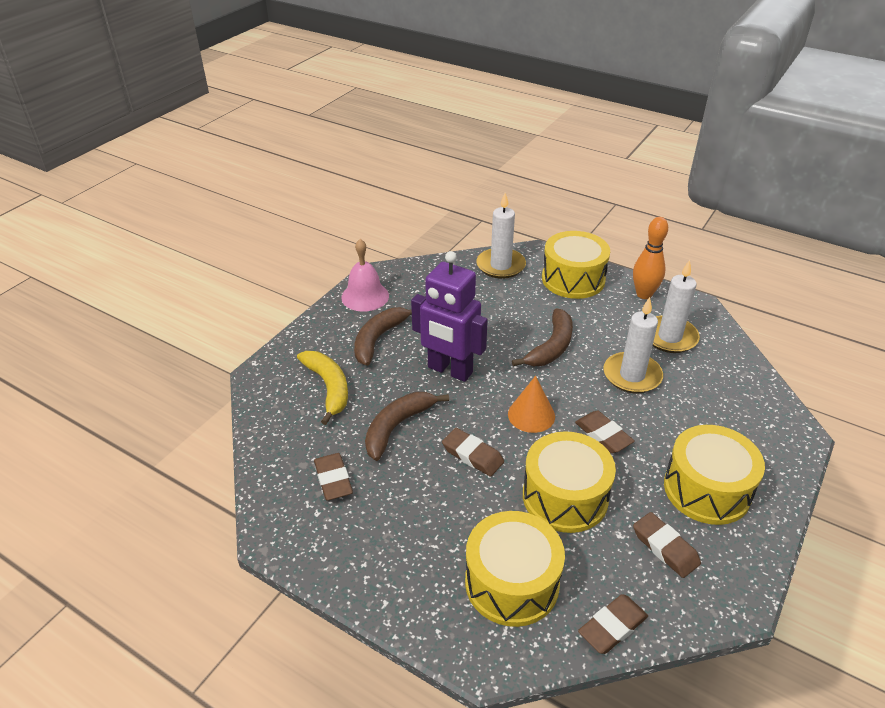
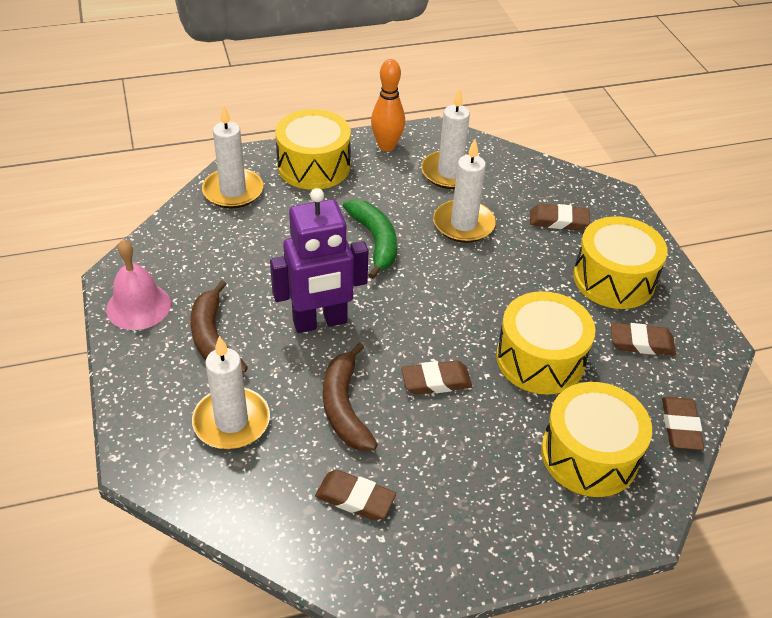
camera: 50 degrees left, 5 degrees up
(329, 388) = (231, 421): yellow banana -> white candle
(531, 415) = (435, 312): orange cone -> none
(551, 347) = (375, 241): brown banana -> green banana
(603, 435) = (504, 289): brown eraser -> brown eraser (558, 220)

